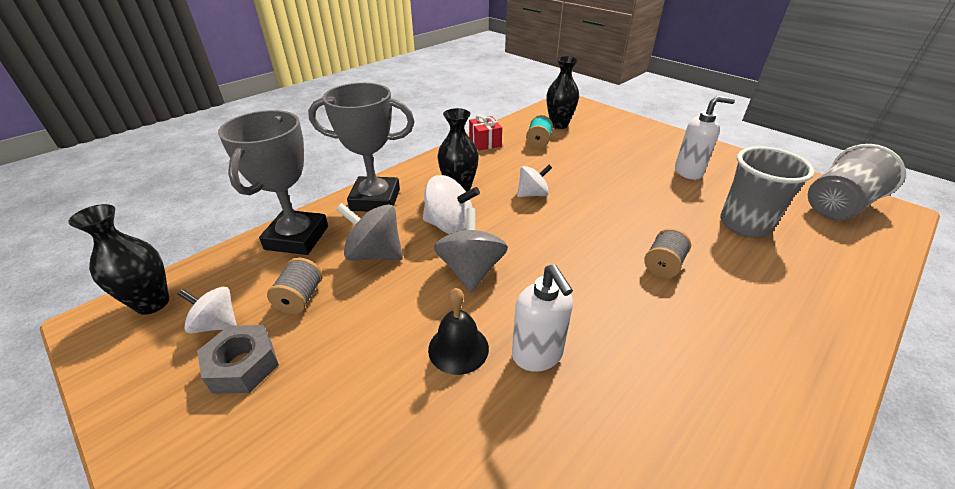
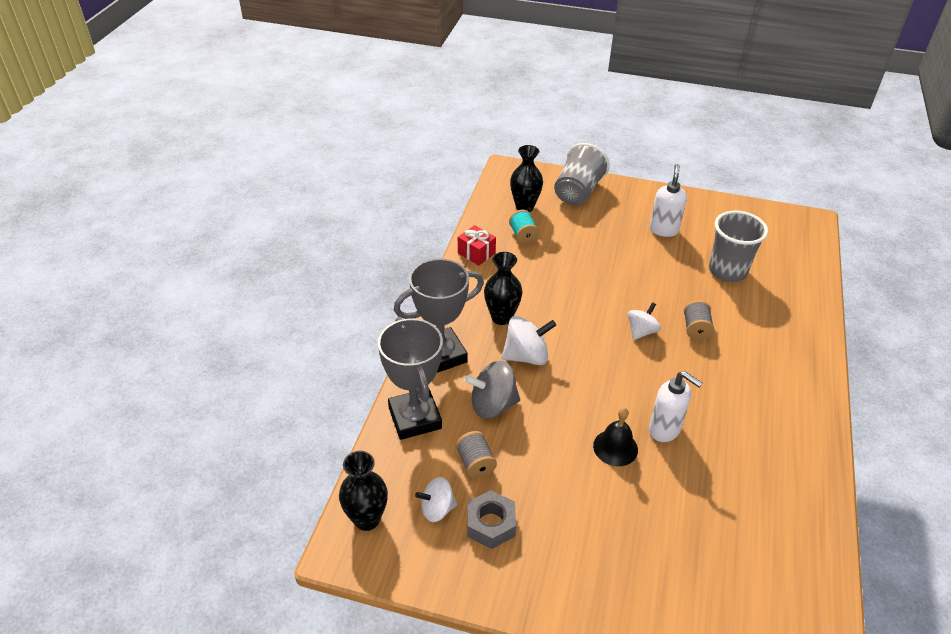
camera: 30 degrees left, 5 degrees up
(471, 271) = (575, 388): grey spinning top -> none
(532, 194) = (563, 299): white spinning top -> white spinning top (641, 331)
(688, 172) = (663, 230): white soap dispenser -> white soap dispenser turned 45 degrees counterclockwise
(837, 206) = (776, 229): grey cup -> grey cup (578, 192)

